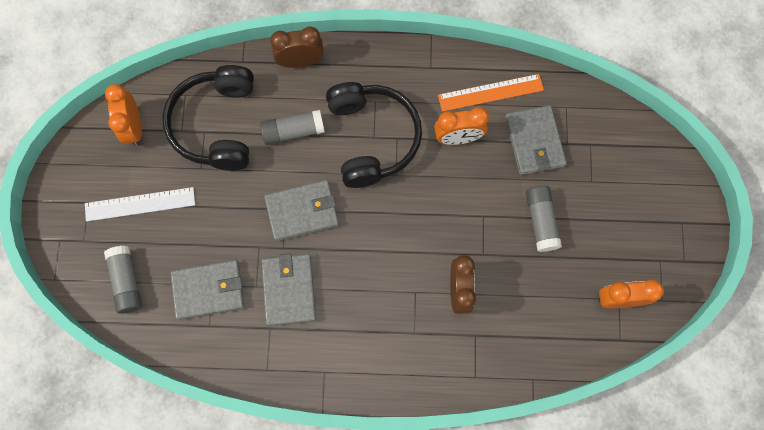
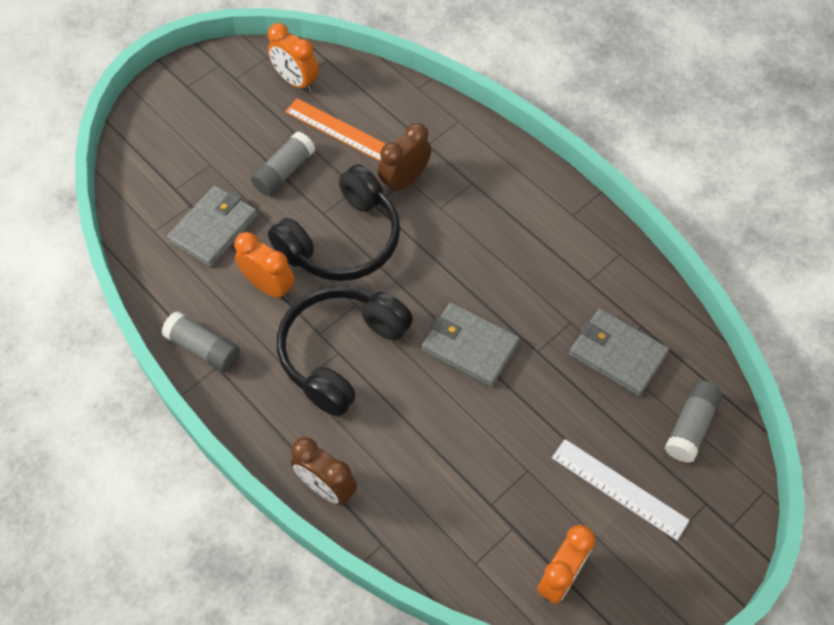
camera: 135 degrees left, 15 degrees down
(216, 124) = (472, 500): black headphones -> black headphones (343, 241)
(289, 290) = (544, 295): grey wallet -> none
(293, 131) = (404, 424): grey glue stick -> grey glue stick (204, 348)
(490, 92) = (196, 297): orange ruler -> orange ruler (339, 130)

